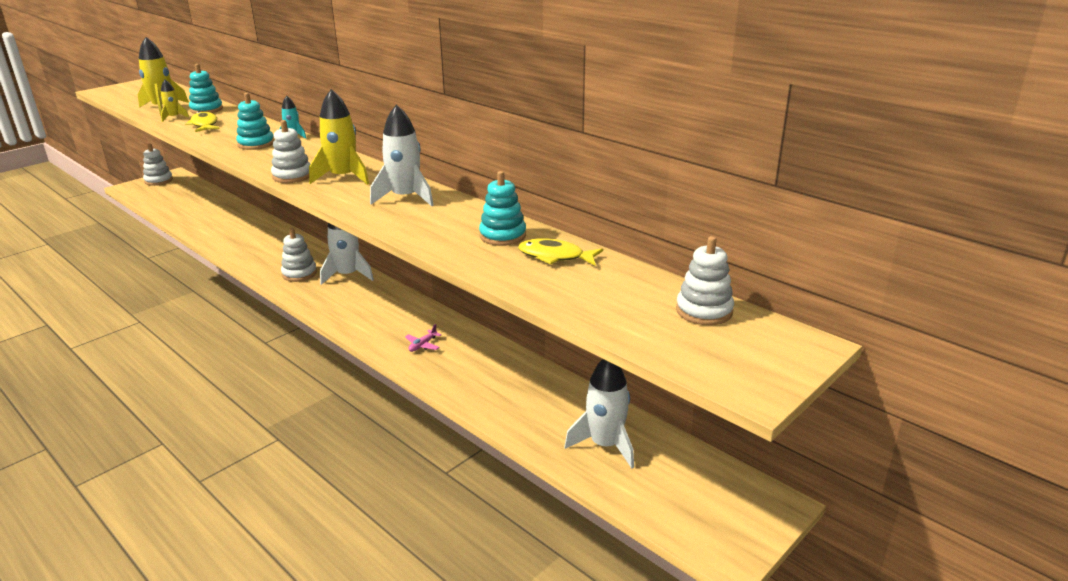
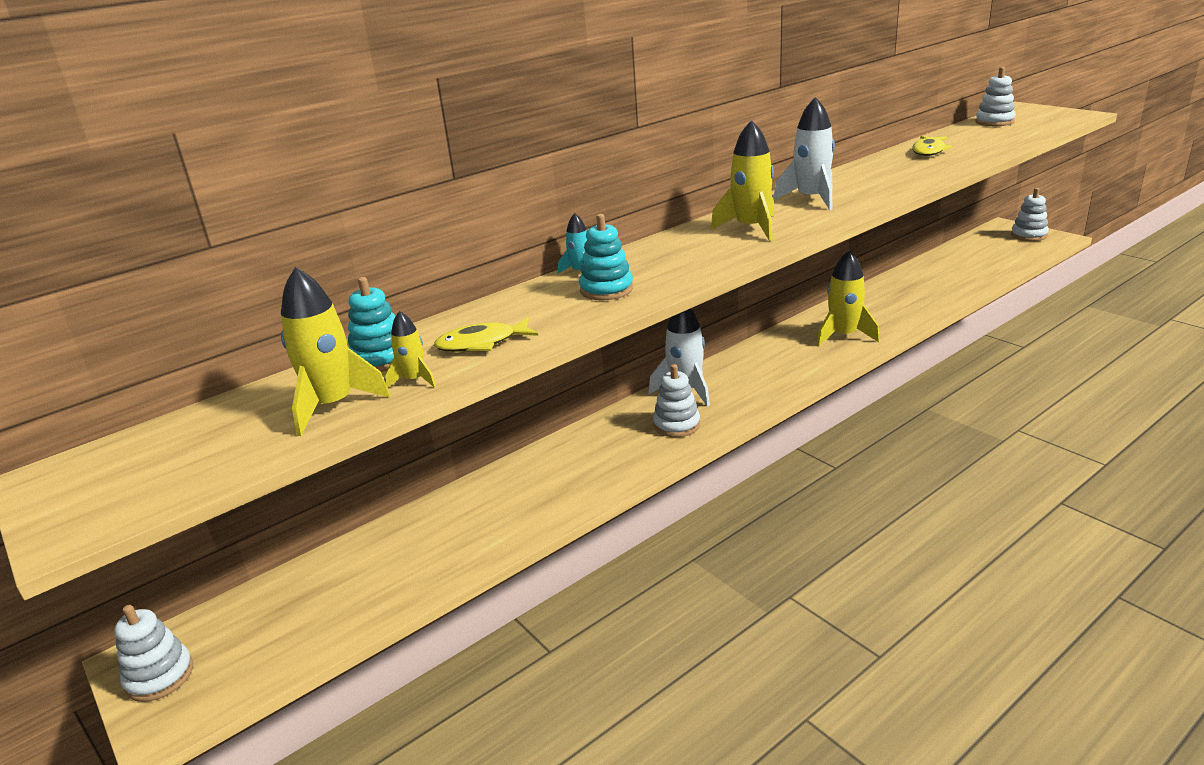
camera: 80 degrees left, 0 degrees up
(292, 176) = (744, 251): white stacking toy -> white stacking toy (1029, 235)
(423, 345) = (843, 336): pink plane -> yellow rocket
(502, 236) = (894, 165): turquoise stacking toy -> none
(605, 444) = (968, 265): white rocket -> none

